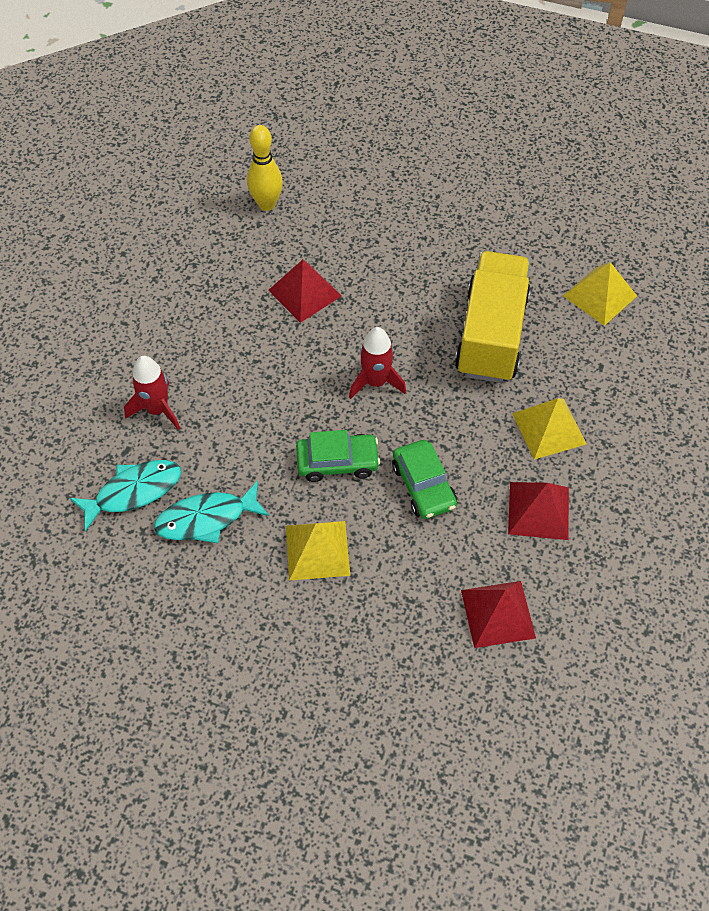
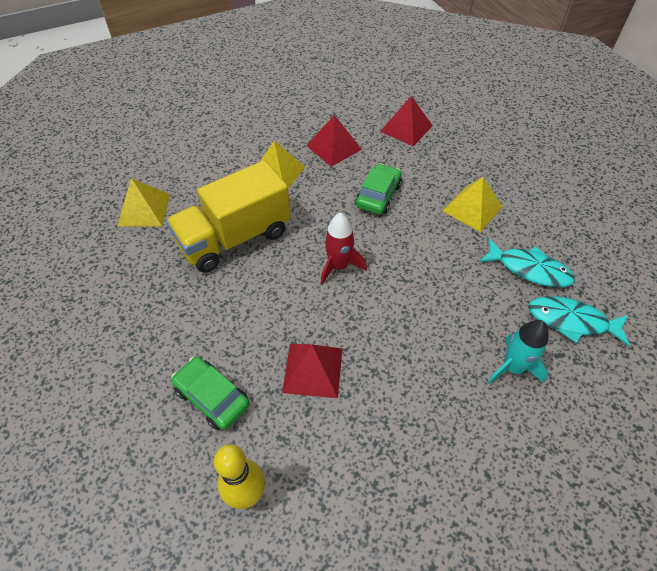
camera: 135 degrees left, 5 degrees down
(157, 409) = (512, 367): red rocket -> turquoise rocket
(337, 462) = (414, 241): green car -> green car (212, 397)

